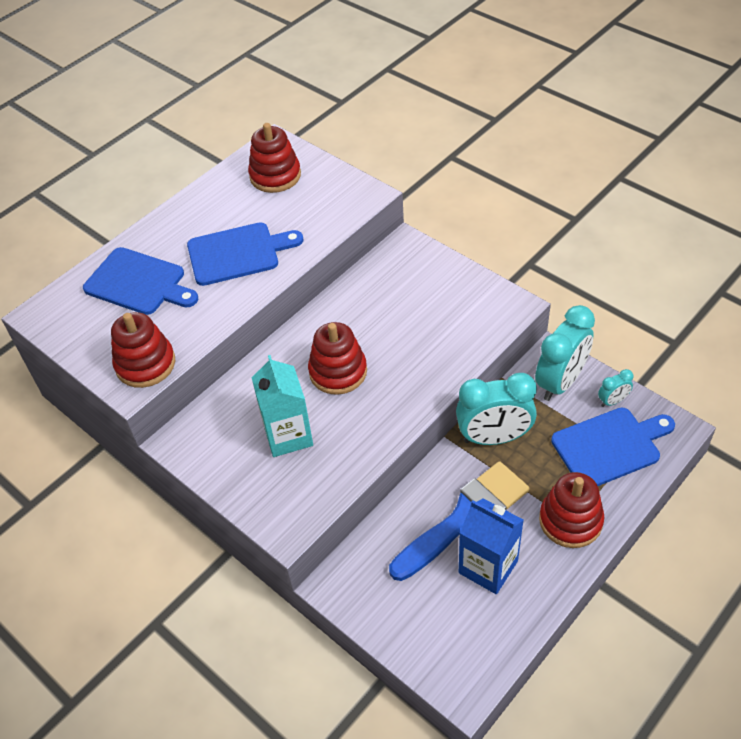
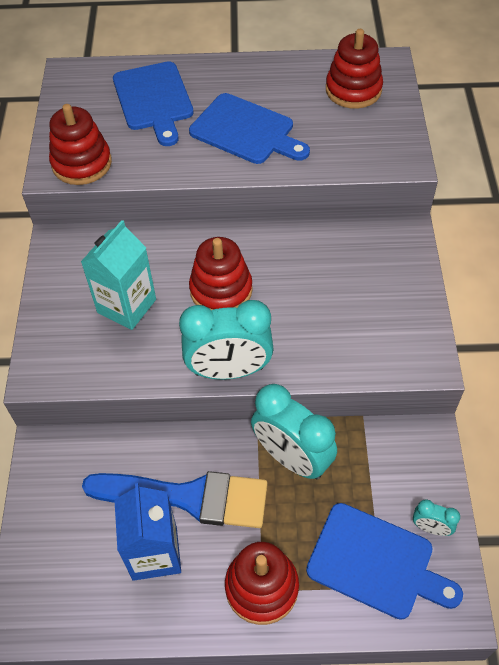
camera: 45 degrees right, 5 degrees up
(560, 382) = (406, 467): turquoise clock -> turquoise clock (229, 370)

